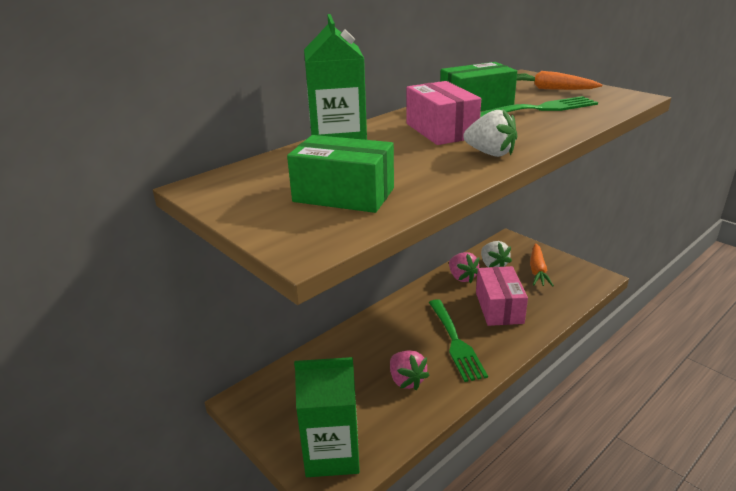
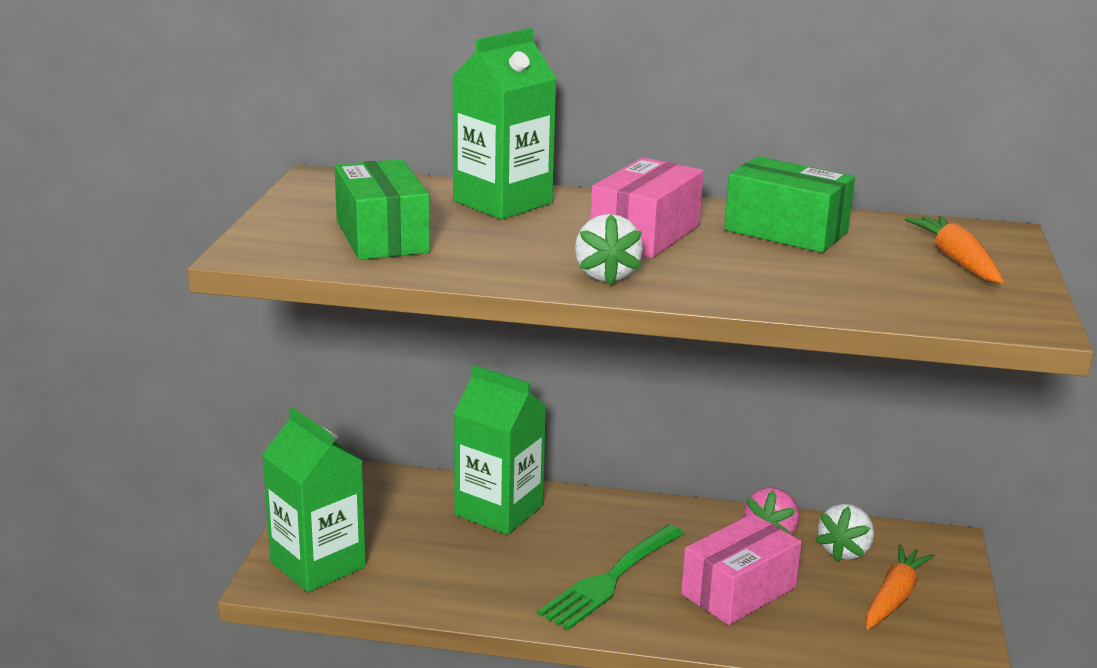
camera: 50 degrees right, 5 degrees down
(355, 350) = (499, 510): none -> green carton
(406, 380) = (488, 568): pink strawberry -> none
(537, 270) = (893, 597): orange carrot -> orange carrot turned 150 degrees clockwise
(541, 109) = (840, 271): green fork -> none

